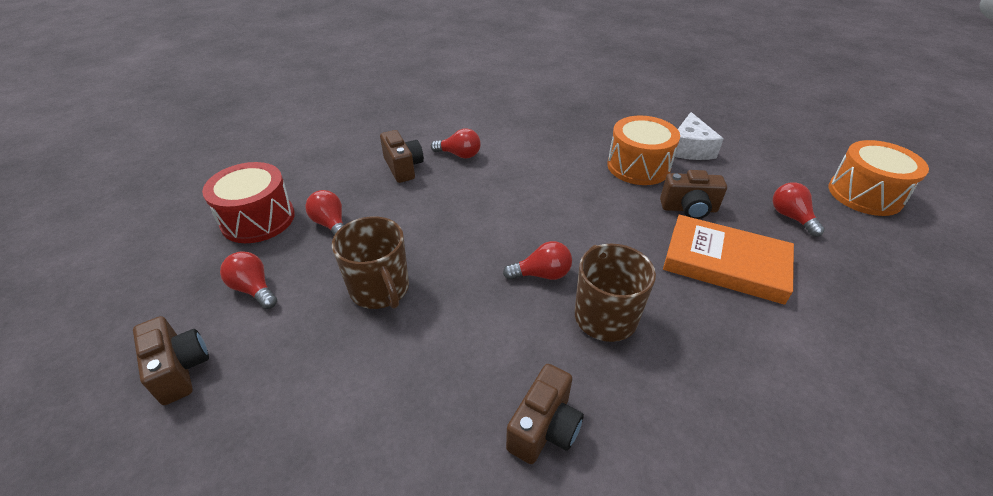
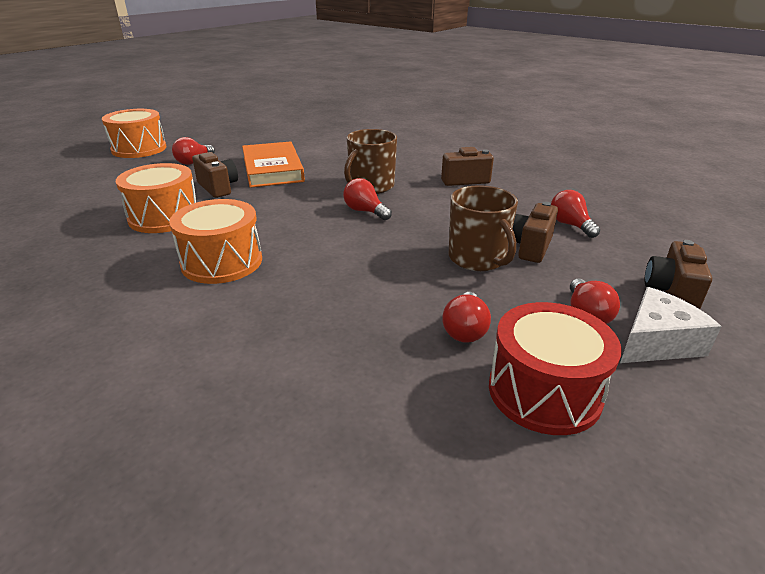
camera: 130 degrees left, 10 degrees down
(380, 289) = (478, 258): brown mug -> brown mug turned 135 degrees clockwise
(403, 167) = (308, 345): brown camera -> brown camera (530, 247)
(459, 155) = (234, 318): red light bulb -> red light bulb (570, 225)
(532, 169) = (222, 262): none -> orange drum
(689, 149) = (106, 205): white cheese -> white cheese (656, 342)

